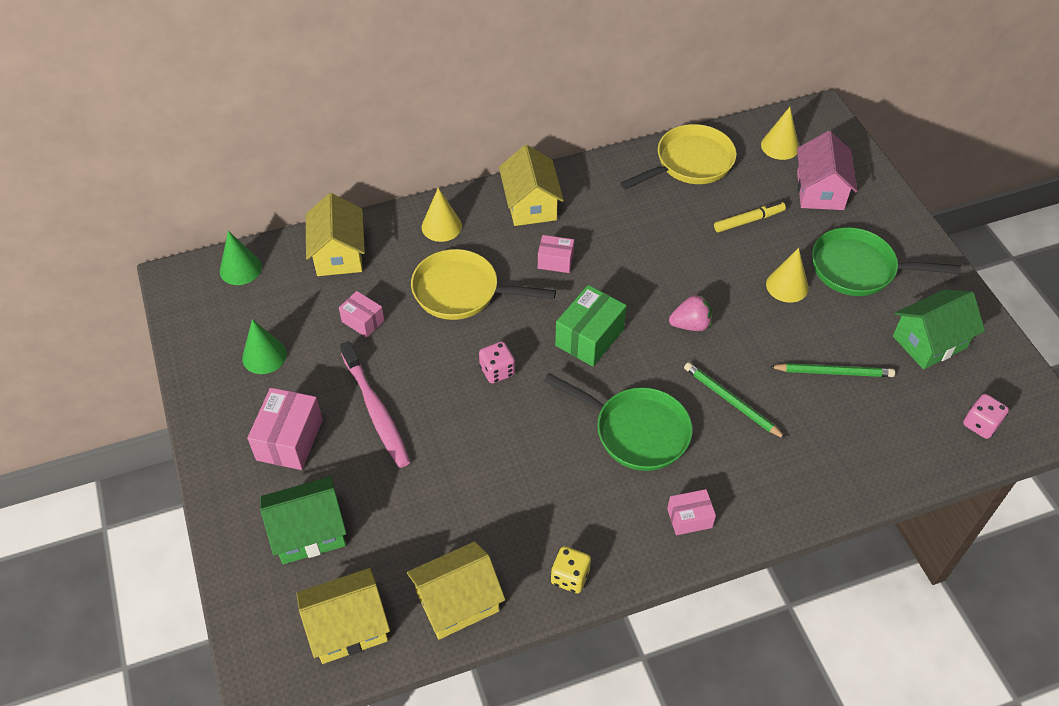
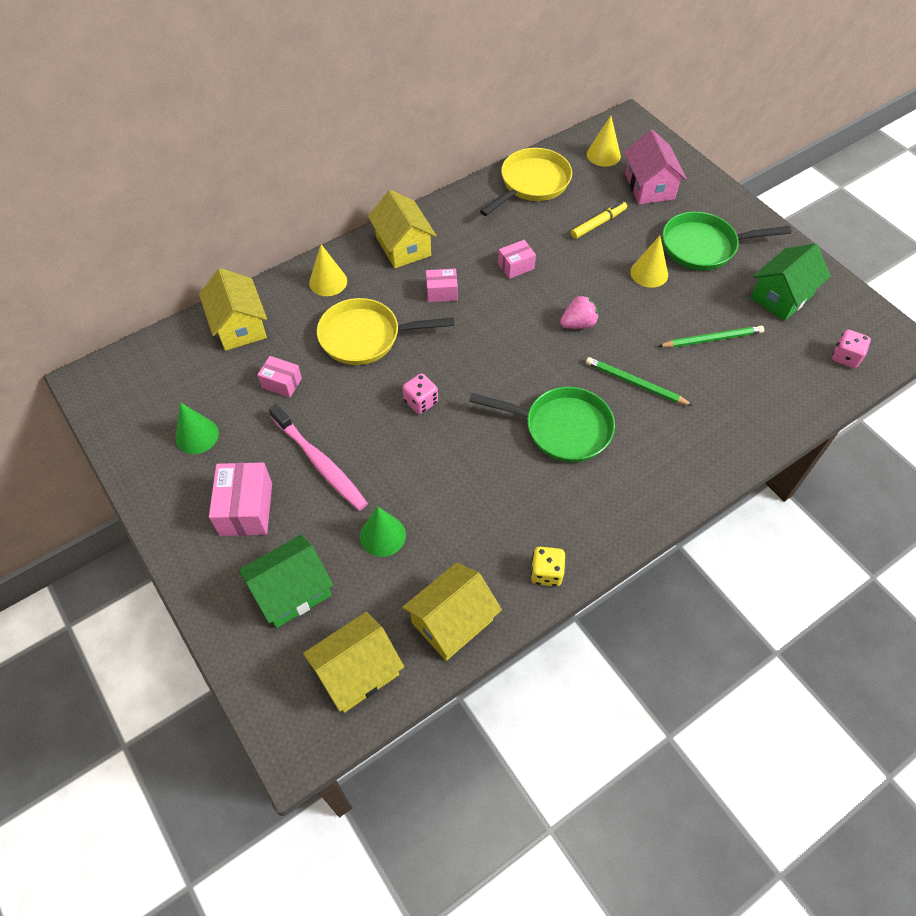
camera: 15 degrees left, 5 degrees up
(240, 269) = (148, 359): green cone -> green cone (382, 535)
(589, 337) = (494, 354): green box -> none
(689, 518) = (633, 494): pink box -> pink box (516, 266)

